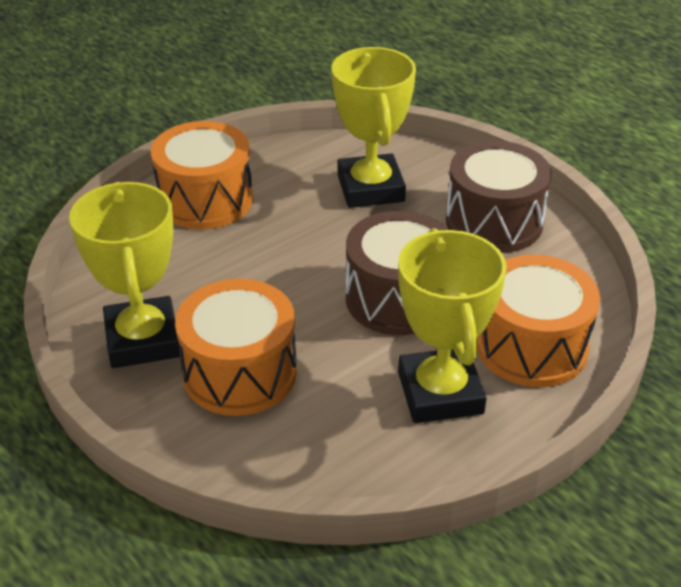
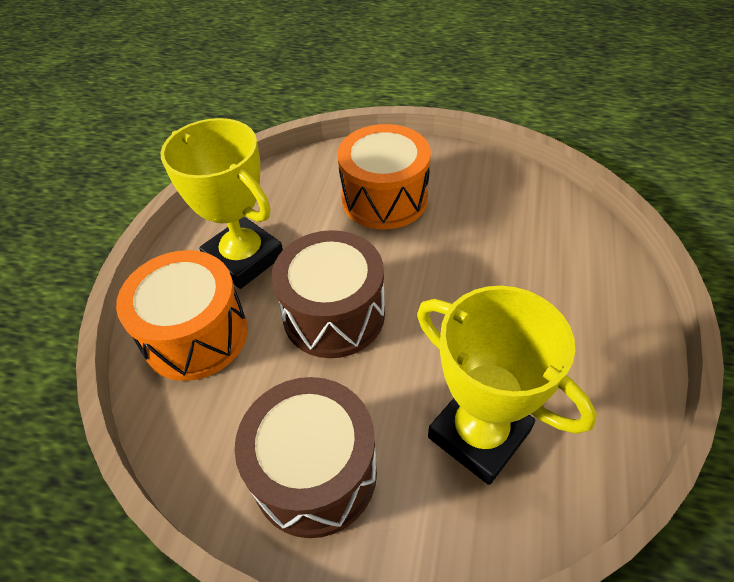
camera: 145 degrees right, 10 degrees up
(143, 340) = (466, 183): yellow trophy -> none
(205, 200) = (593, 310): orange drum -> none

